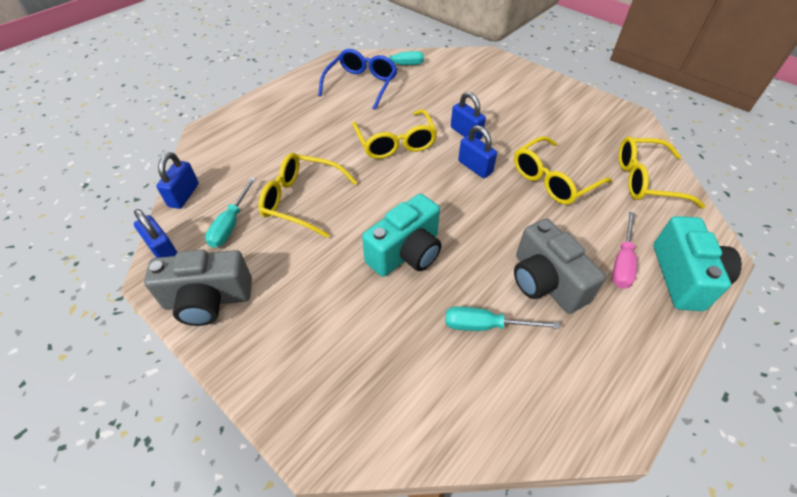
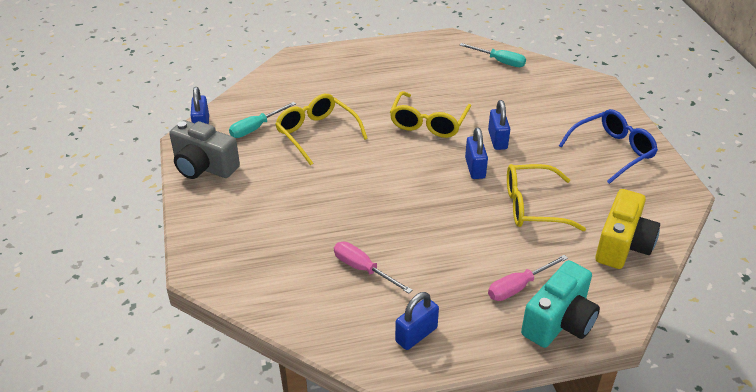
camera: 35 degrees right, 10 degrees down
(184, 195) = (242, 96): blue padlock -> blue padlock (416, 335)
(361, 85) = (448, 66): blue glasses -> blue glasses (612, 151)
(406, 253) = (356, 200): turquoise camera -> none
(485, 325) = (363, 269): turquoise screwdriver -> pink screwdriver
(545, 282) = (438, 267): grey camera -> none
(646, 180) = (622, 245): yellow glasses -> yellow camera

